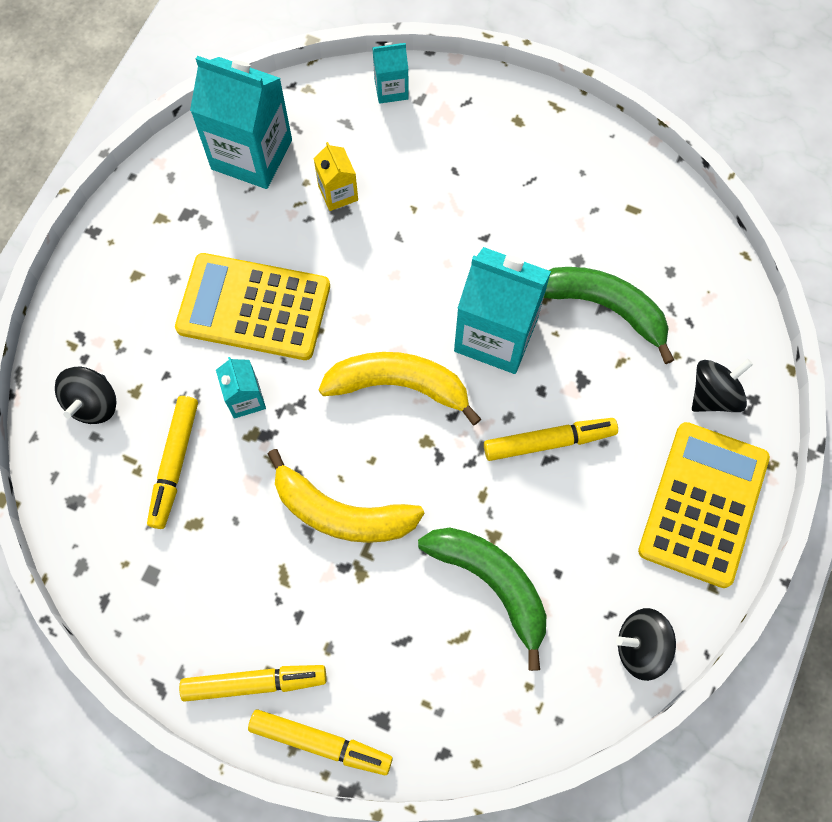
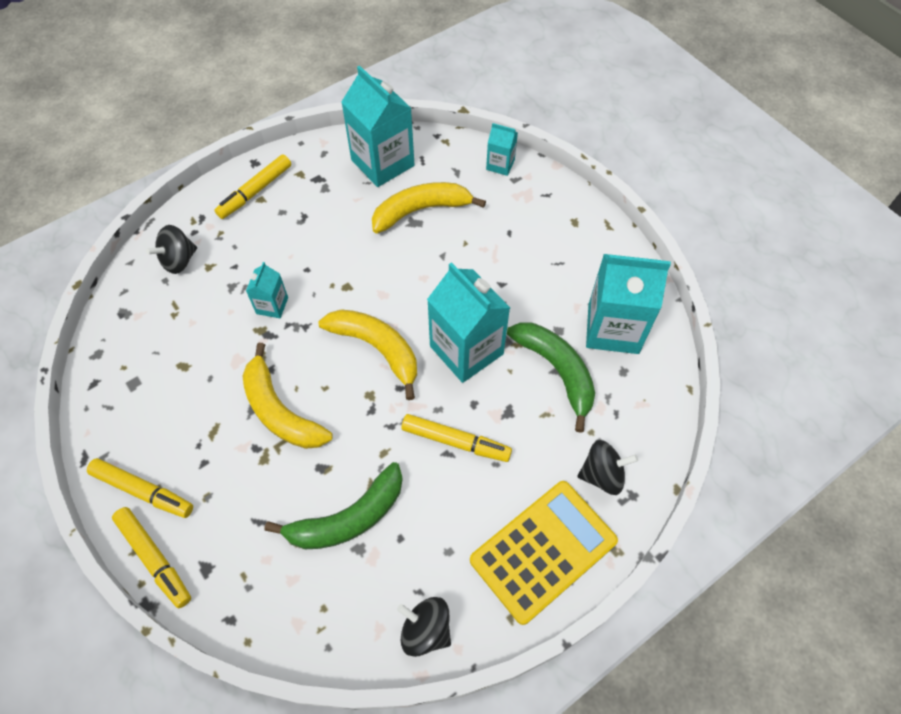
camera: 30 degrees right, 10 degrees down
(175, 464) = (199, 322): yellow marker -> yellow marker (255, 191)
(254, 307) = (318, 253): yellow calculator -> none
(338, 193) = (421, 210): yellow carton -> yellow banana
(492, 584) = (348, 518): green banana -> green banana turned 75 degrees clockwise
(632, 228) = (613, 328): none -> turquoise carton

